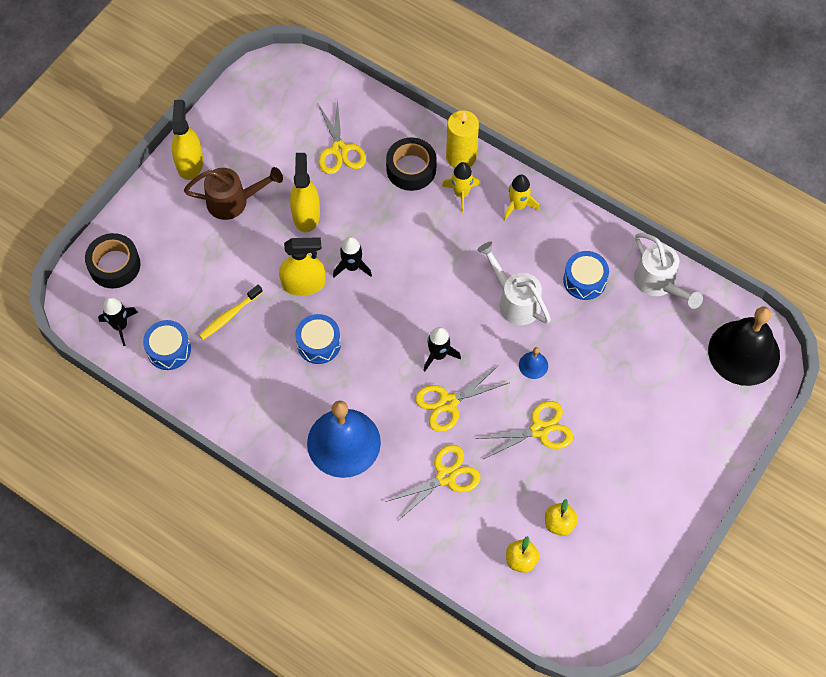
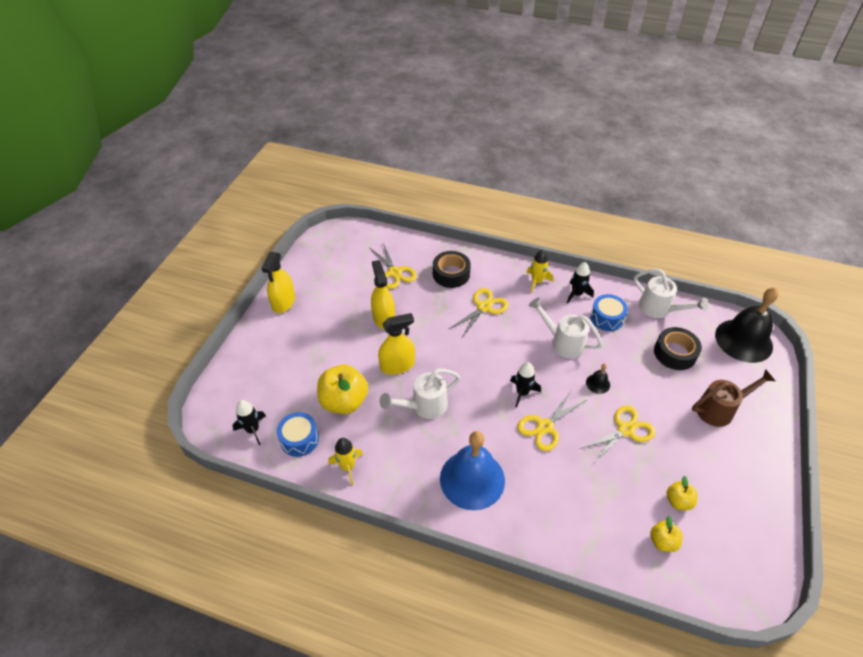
camera: 15 degrees left, 15 degrees down
(114, 265) = (238, 385): black tape -> black tape (675, 353)
(189, 163) = (283, 302): yellow spray bottle -> yellow spray bottle turned 150 degrees counterclockwise
(229, 316) = (344, 401): yellow toothbrush -> yellow apple
(233, 201) = (324, 320): brown watering can -> brown watering can (719, 409)
(319, 344) = (424, 406): blue drum -> white watering can
(352, 266) = (431, 345): black rocket -> black rocket (576, 294)
(446, 476) = (568, 486): yellow scissors -> yellow scissors (484, 307)
(461, 157) = (483, 260): yellow candle -> none
(461, 194) = (493, 282): yellow rocket -> yellow rocket (347, 467)
(533, 365) = (598, 383): blue bell -> black bell

